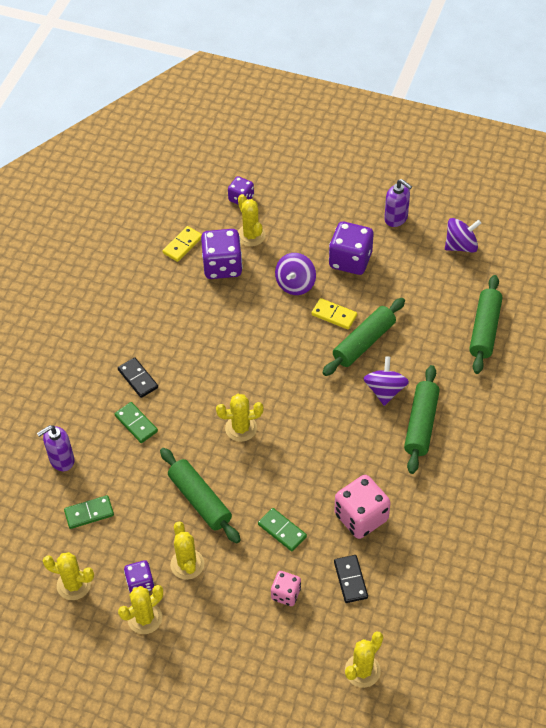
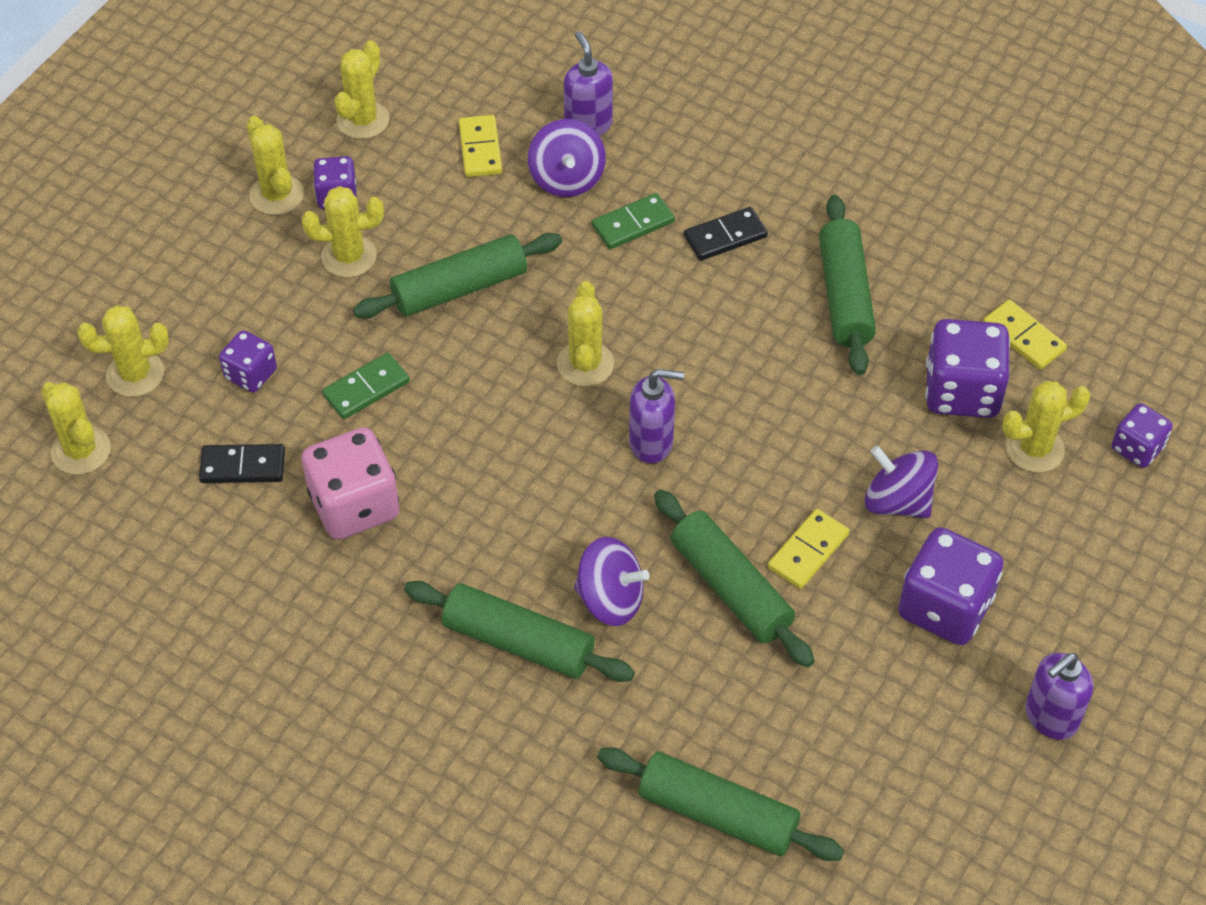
camera: 100 degrees right, 0 degrees up
(89, 513) = (480, 149): green domino -> yellow domino
(170, 320) = (844, 295): none -> green rolling pin
(285, 389) = (651, 443): none -> purple soap dispenser
(286, 594) = (251, 374): pink dice -> purple dice
(300, 658) = (135, 374): none -> yellow cactus
(461, 246) = (955, 827): purple spinning top -> purple spinning top (567, 178)

